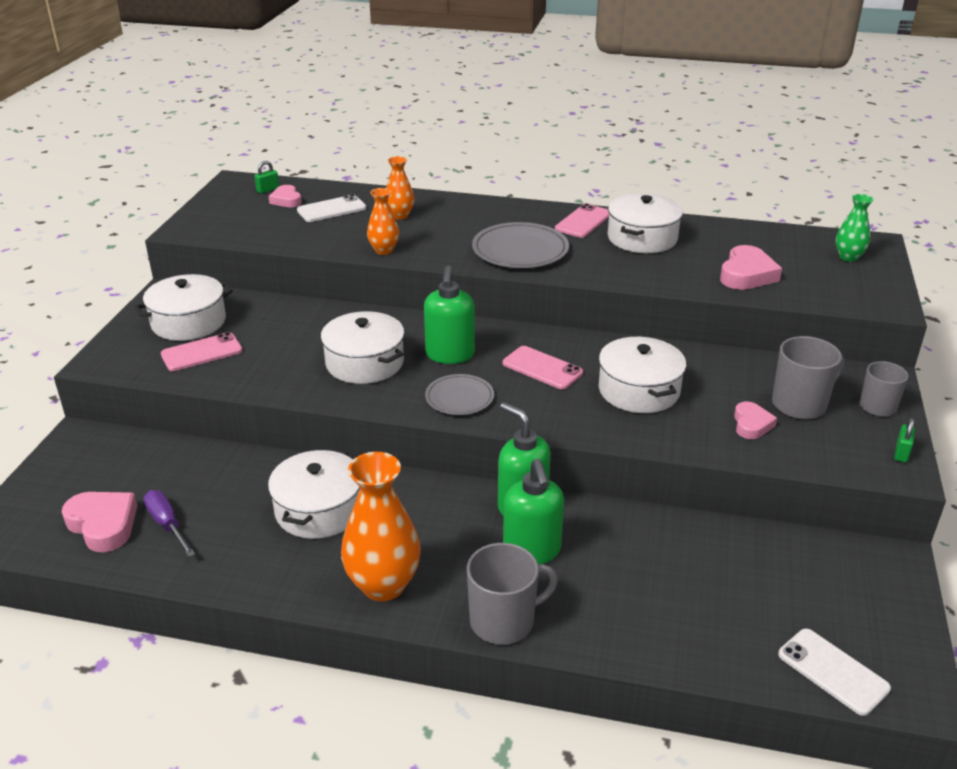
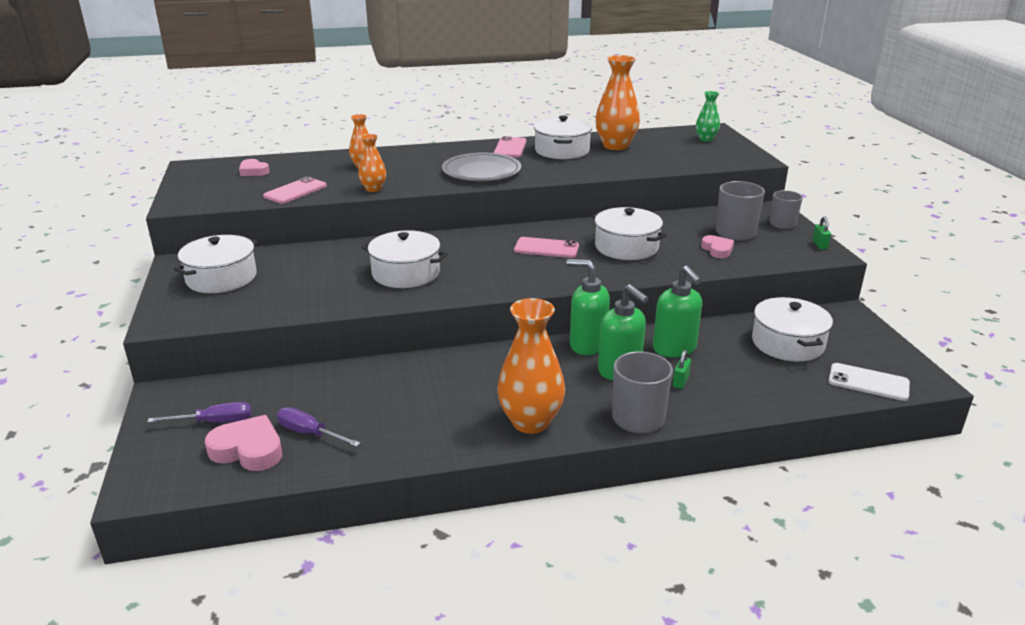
camera: 25 degrees left, 5 degrees down
(98, 483) = (215, 422): none -> purple screwdriver
(202, 352) = (255, 296): pink phone -> pink phone (295, 191)
(268, 190) = (229, 167): green padlock -> green padlock (680, 382)
(319, 509) = (433, 388): white pot -> white pot (787, 343)
(331, 209) = (300, 171): white phone -> none
(450, 355) = (469, 254): green soap dispenser -> green soap dispenser (674, 349)
(459, 398) = (503, 279): grey plate -> none
(716, 244) = (615, 146): none -> orange vase
(746, 274) = (653, 159): pink heart -> none

